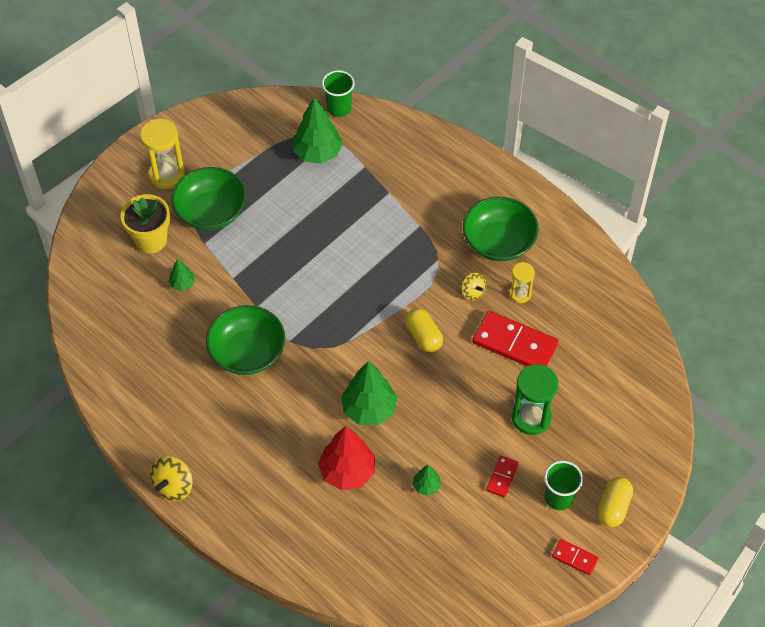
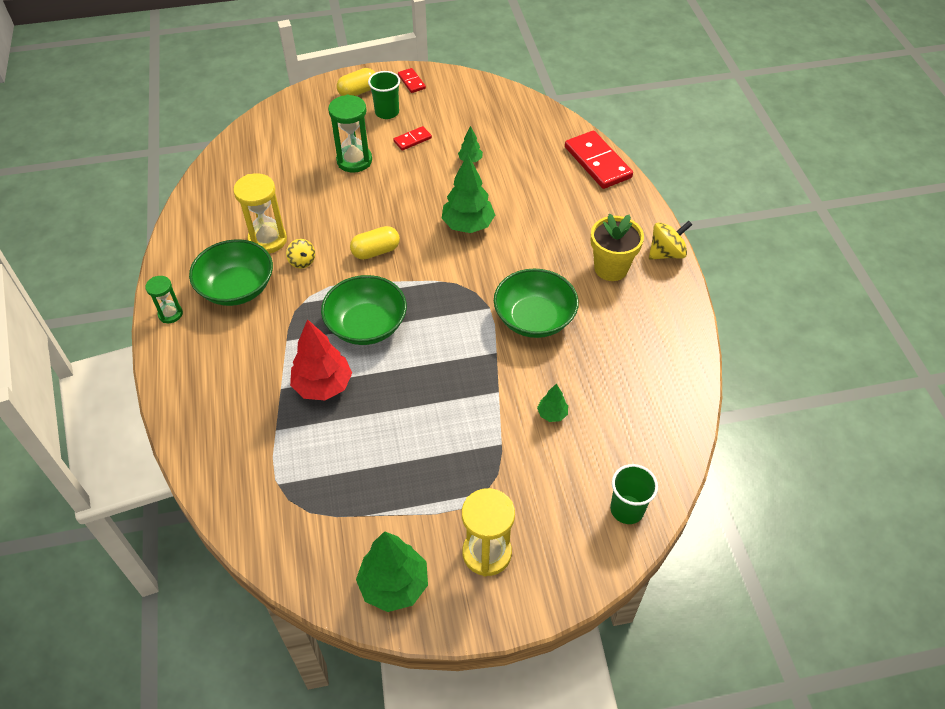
camera: 145 degrees left, 5 degrees down
(151, 240) = (555, 481): yellow flower pot -> yellow flower pot (611, 268)
(211, 211) = (470, 476): green bowl -> green bowl (366, 325)
(317, 153) = (307, 476): green tree -> green tree (394, 585)
(339, 108) = (234, 518): green cup -> green cup (627, 509)
(347, 471) = (520, 196): red tree -> red tree (323, 386)
(423, 336) = (376, 251): yellow capsule -> yellow capsule turned 60 degrees clockwise
(473, 292) = (302, 261): yellow spinning top -> yellow spinning top turned 150 degrees clockwise
(514, 344) = (312, 209): red domino -> red domino (597, 162)
(520, 294) = (267, 240): yellow hourglass -> yellow hourglass, size x1.70
(523, 195) = (170, 314): none -> green hourglass

